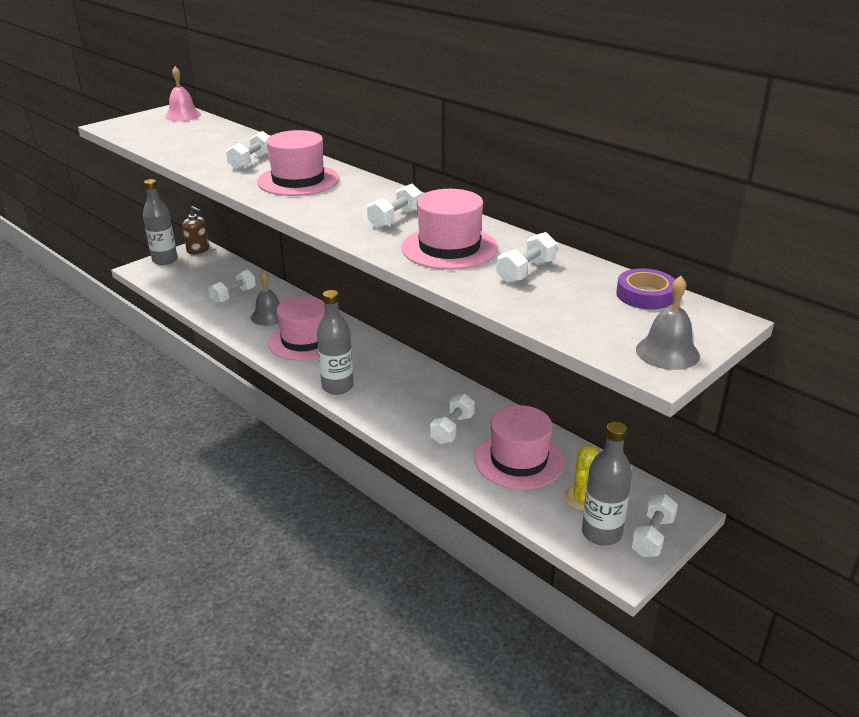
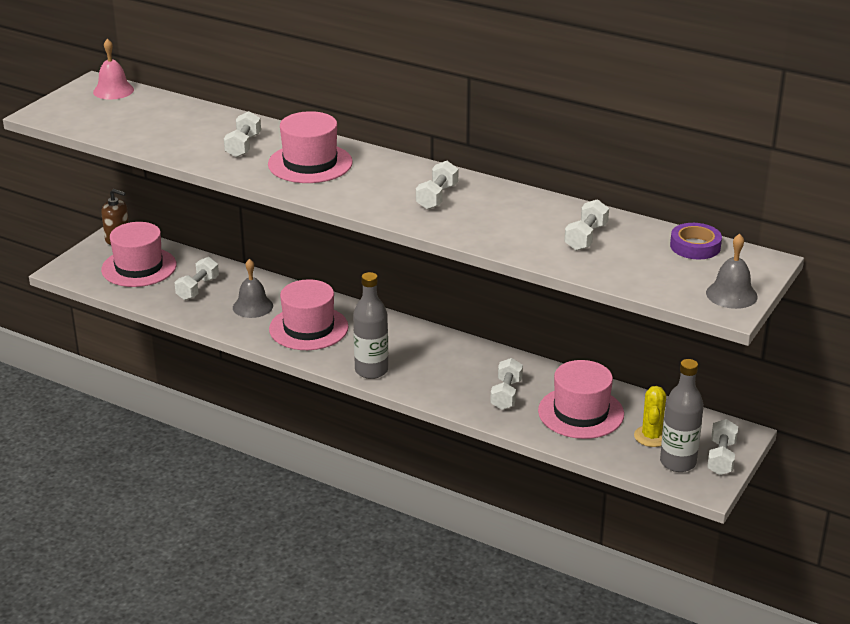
camera: 15 degrees left, 0 degrees up
(165, 260) = (86, 256): grey bottle -> none
(449, 248) = (505, 222): pink hat -> pink hat (139, 267)

